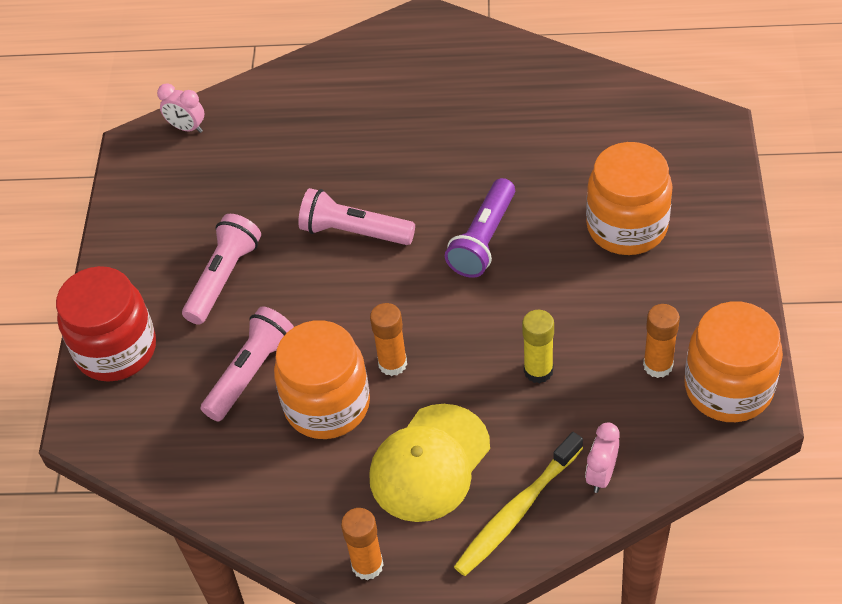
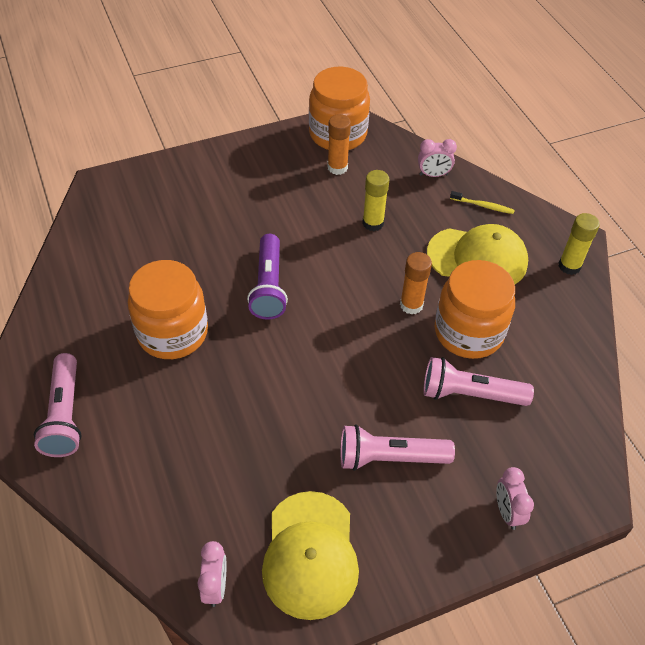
camera: 120 degrees left, 0 degrees up
(116, 349) = (507, 512): red jar -> pink clock
(172, 193) = (310, 554): none -> yellow cap
(354, 232) = (296, 376): pink flashlight -> pink flashlight (65, 415)
(367, 565) = (569, 266): orange glue stick -> yellow glue stick
(483, 240) = (268, 286): purple flashlight -> purple flashlight turned 90 degrees clockwise
(517, 511) = (483, 206): yellow toothbrush -> yellow toothbrush, size x0.52
(627, 226) = (222, 208): orange jar -> orange jar (172, 333)

